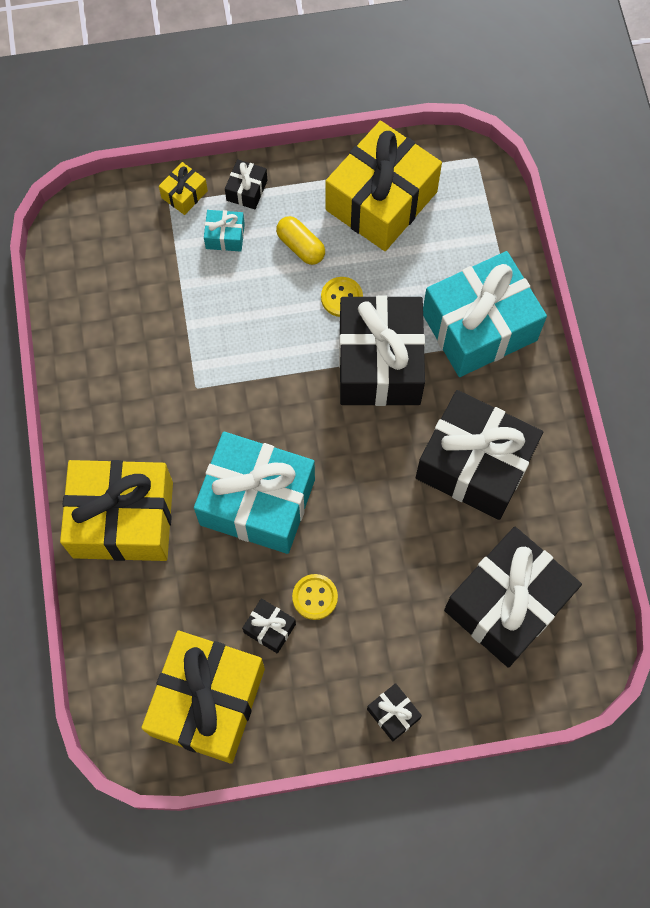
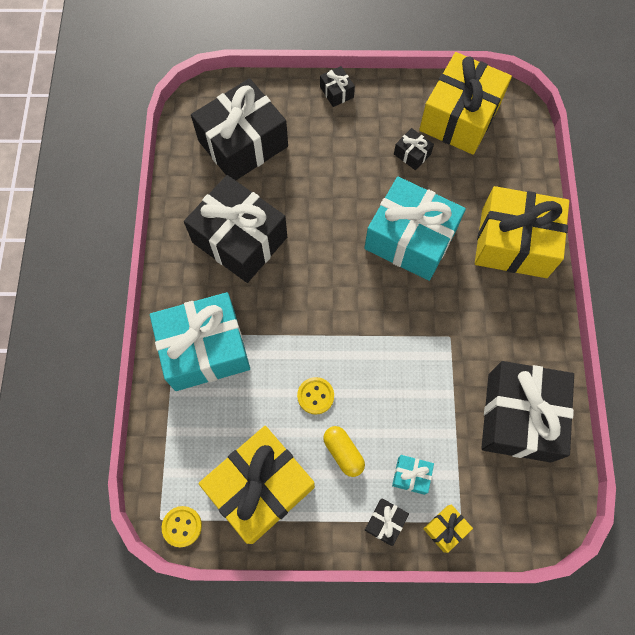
camera: 170 degrees left, 0 degrees up
(315, 597) = (377, 168): yellow button -> yellow button (182, 526)
(379, 363) = (295, 332): black gift -> black gift (519, 417)

